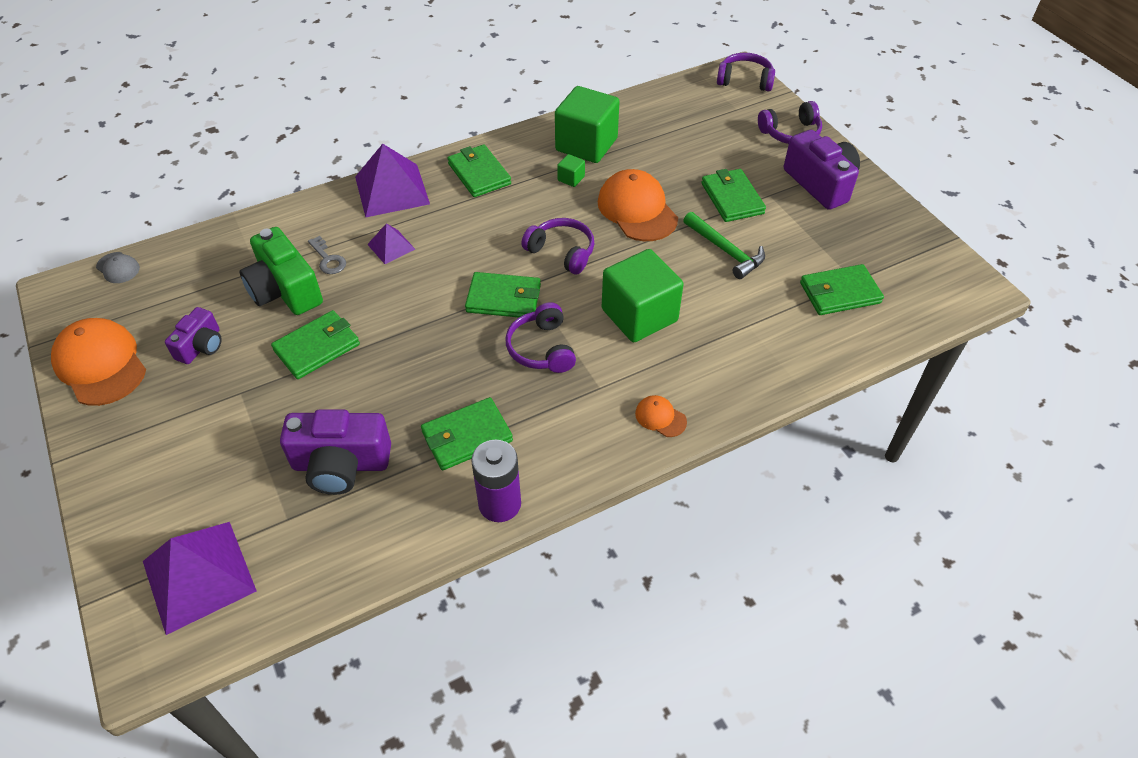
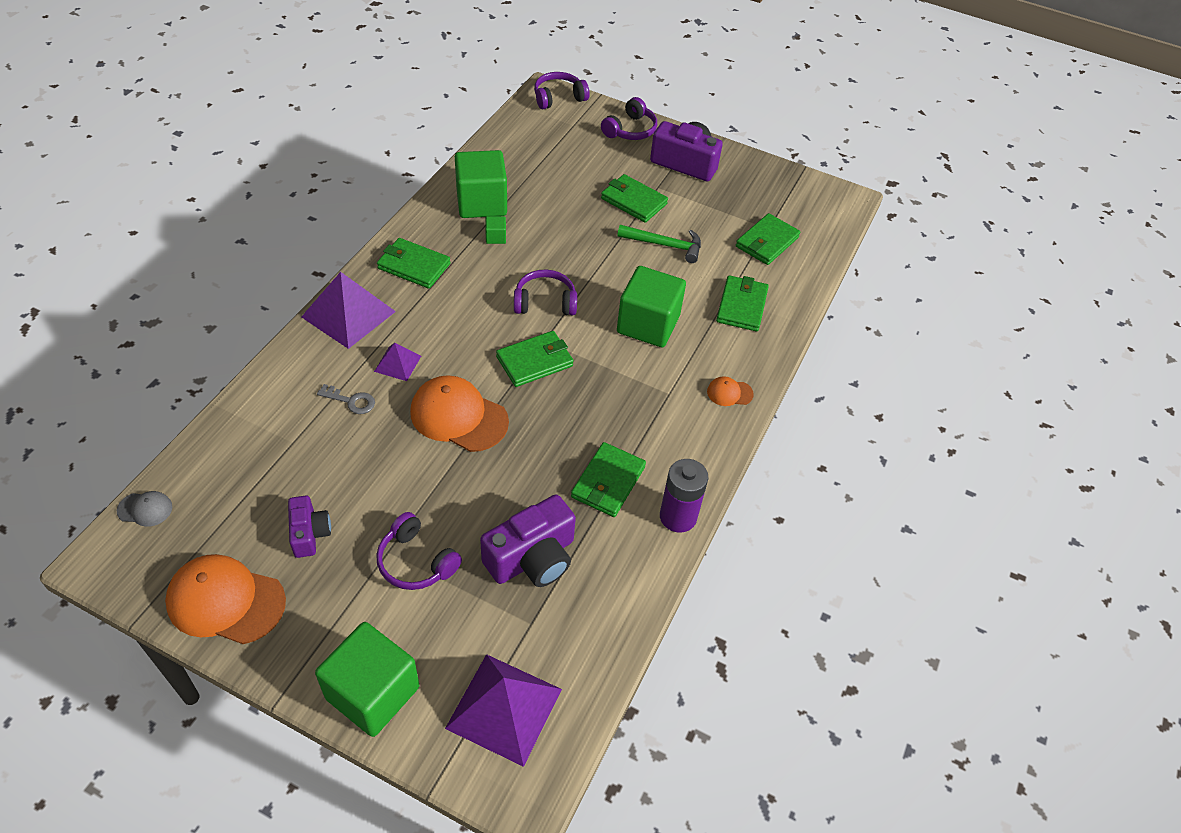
camera: 40 degrees left, 0 degrees up
(123, 497) = (372, 692): none -> green cube
(285, 290) = (338, 446): green camera -> none
(317, 347) = (418, 479): green wallet -> green wallet (741, 306)
(542, 348) = (600, 386): purple headphones -> purple headphones (416, 561)
(637, 210) = (571, 241): orange cap -> orange cap (458, 416)

